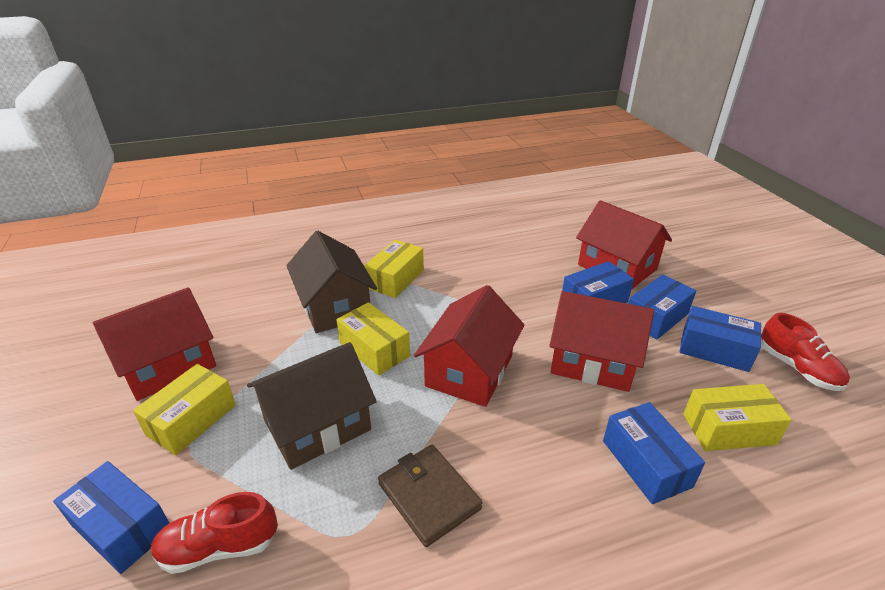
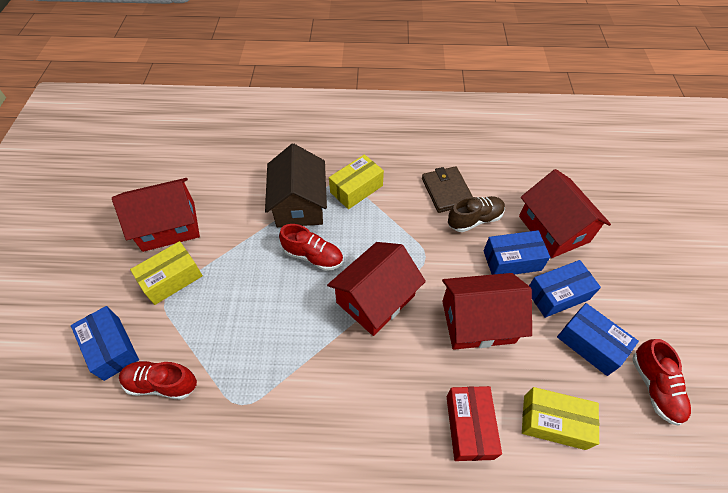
camera: 20 degrees right, 20 degrees up
(317, 425) = (250, 311): brown house -> none
(374, 349) = (313, 256): yellow box -> red shoe
(429, 496) = (302, 395): brown wallet -> brown wallet (446, 191)
(536, 277) = (474, 220): none -> brown shoe
(593, 361) = (478, 321): red house -> red house turned 45 degrees counterclockwise
(646, 463) = (469, 426): blue box -> red box

